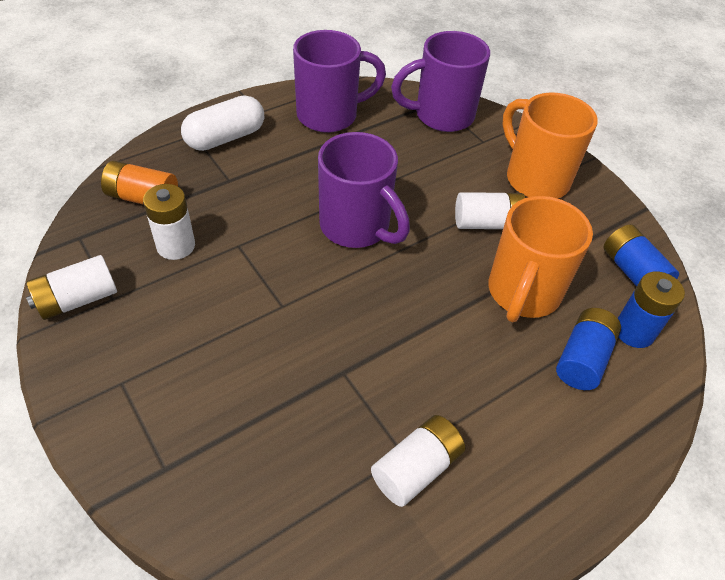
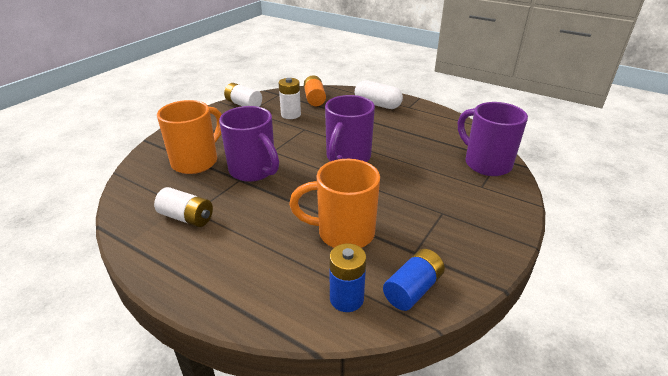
camera: 70 degrees right, 15 degrees down
(329, 115) = (433, 126): purple mug -> purple mug (253, 171)
(487, 223) = (397, 204): white battery -> none
(535, 179) = (468, 218): orange mug -> orange mug (196, 161)
(582, 358) = (302, 273): blue battery -> none

